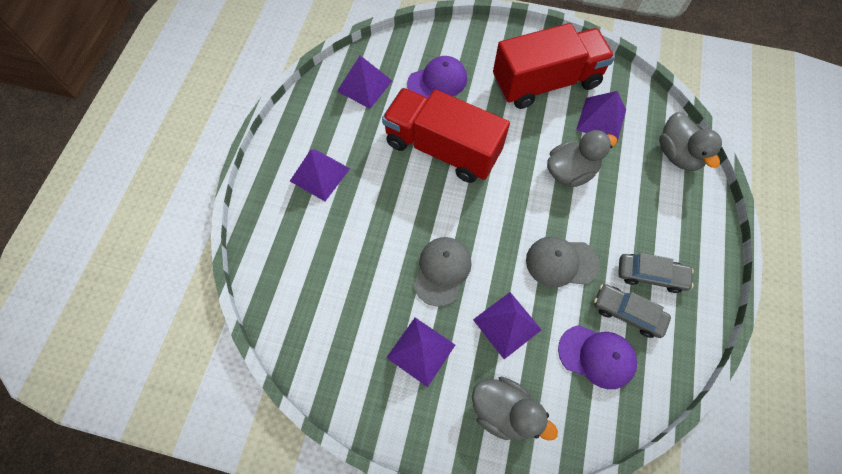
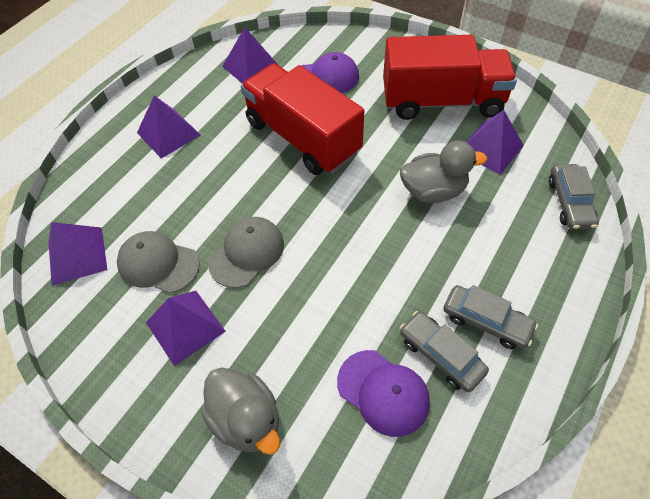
camera: 20 degrees right, 10 degrees down
(507, 324) = (292, 327): purple pyramid -> purple pyramid (77, 255)
(561, 262) = (383, 279): grey cap -> grey cap (158, 264)
(677, 154) = (569, 203): grey duck -> grey car

